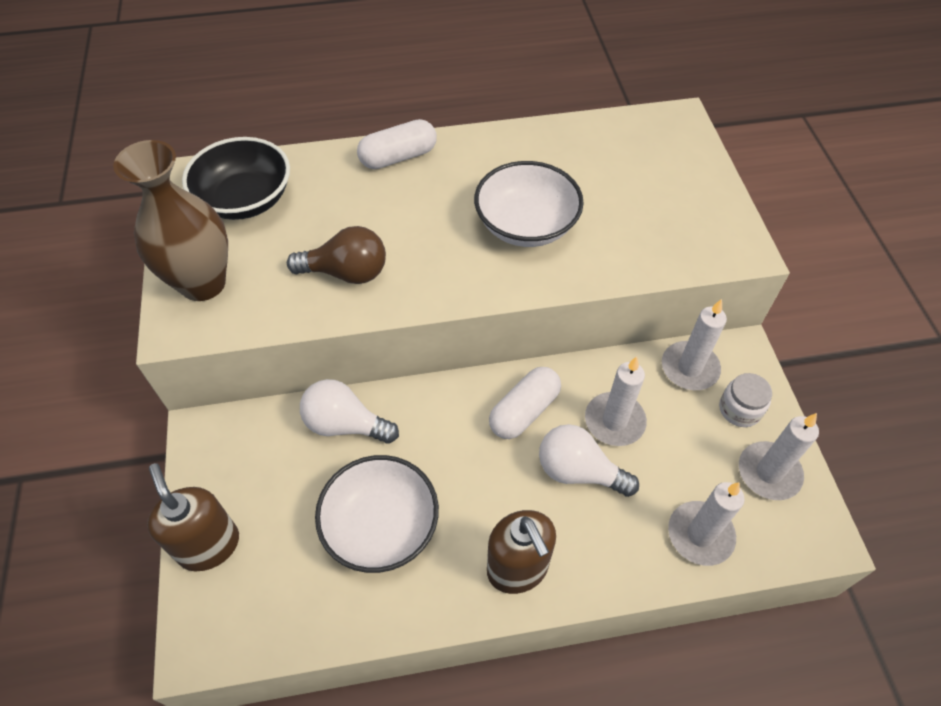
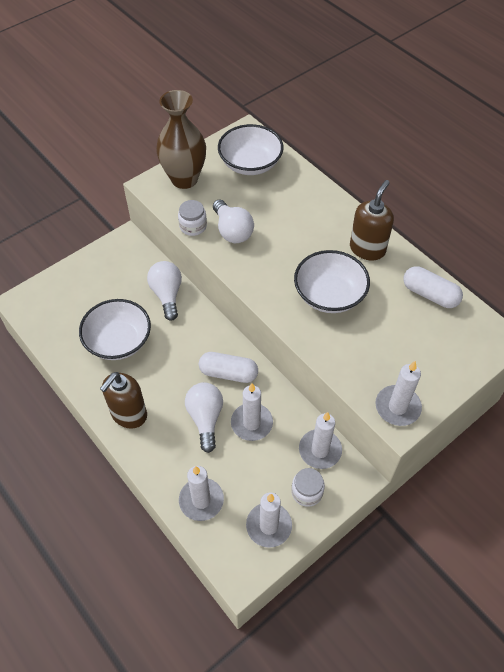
camera: 60 degrees right, 0 degrees up
(209, 545) = (70, 277): brown soap dispenser -> brown soap dispenser (367, 249)
(245, 199) = (250, 163): black bowl -> white bowl
(300, 312) = (193, 226): none -> white jar
(346, 272) = (232, 231): brown light bulb -> white light bulb
(398, 157) = (335, 210): white capsule -> white capsule (430, 294)
(724, 242) = (397, 407): none -> white candle

